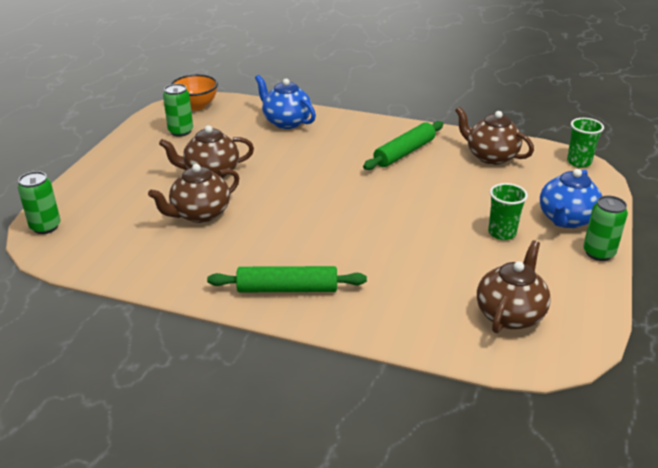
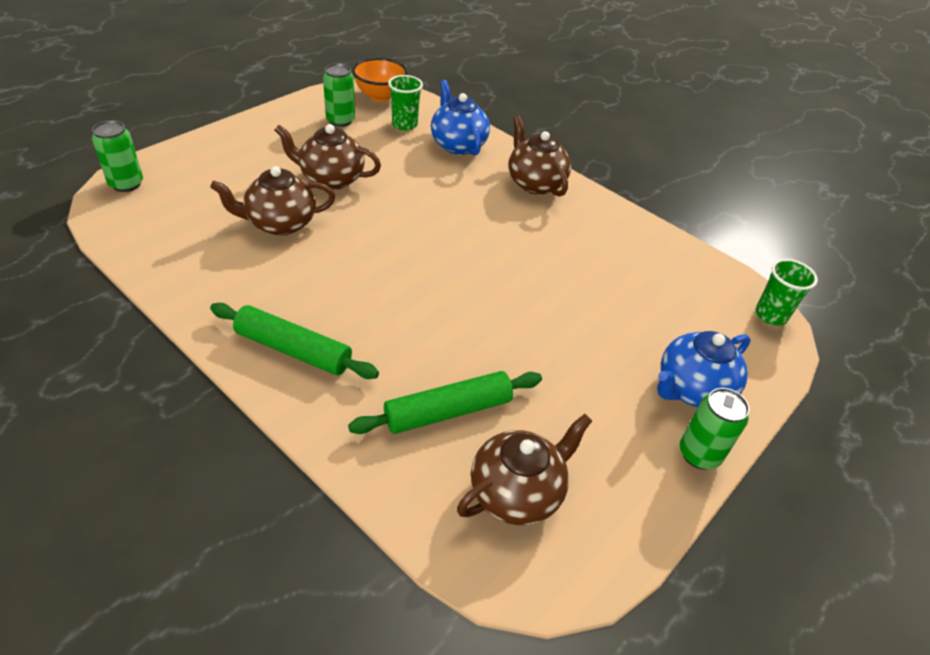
camera: 20 degrees right, 10 degrees up
(404, 153) = (559, 227): green rolling pin -> green rolling pin (448, 411)
(490, 156) = (660, 267): brown teapot -> brown teapot (535, 183)
(502, 233) = (594, 376): green cup -> green cup (404, 124)

